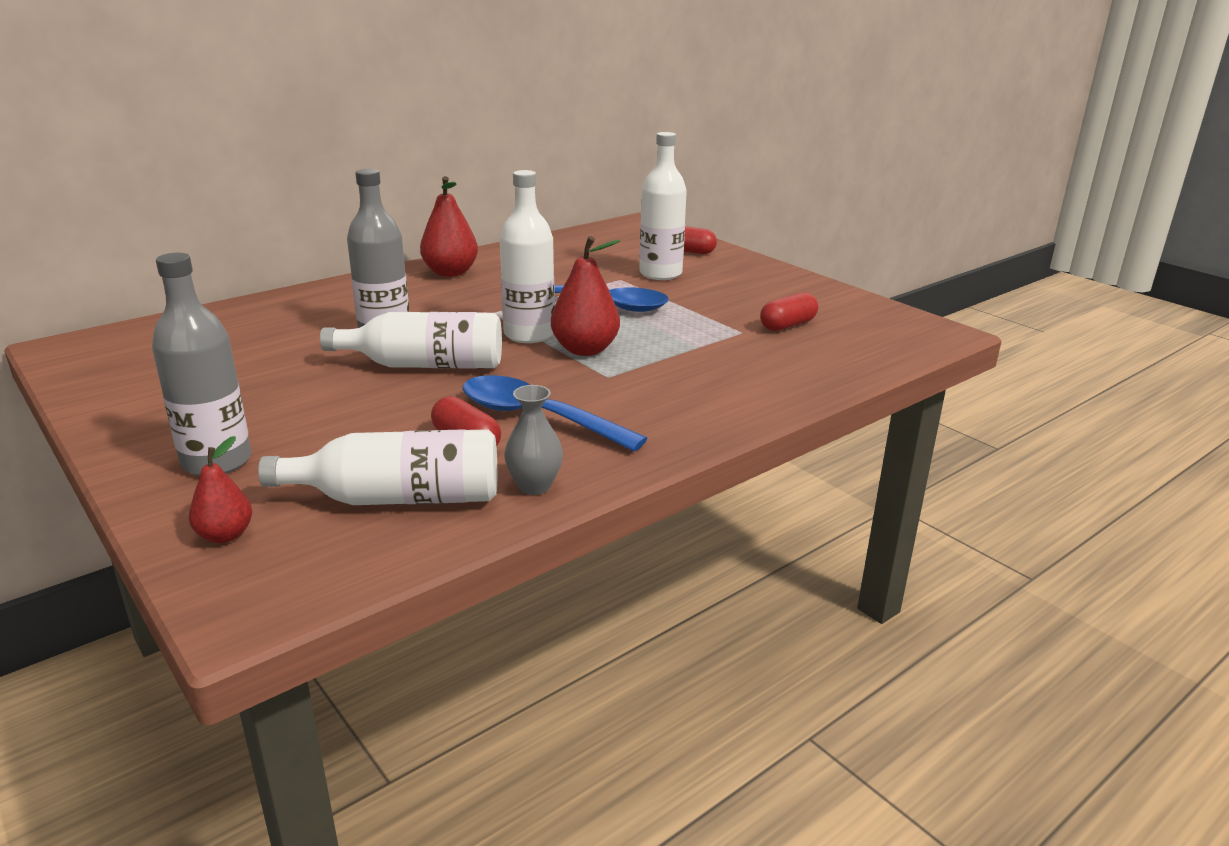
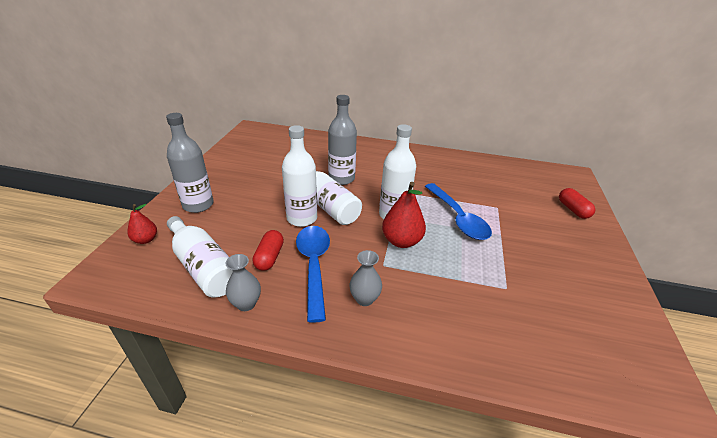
camera: 50 degrees right, 10 degrees up
(450, 272) = (422, 159): red pear -> none
(645, 408) = (364, 299): none -> grey vase
(660, 274) = (527, 216): white bottle -> white bottle (302, 218)
(787, 325) = (546, 304): red capsule -> none

